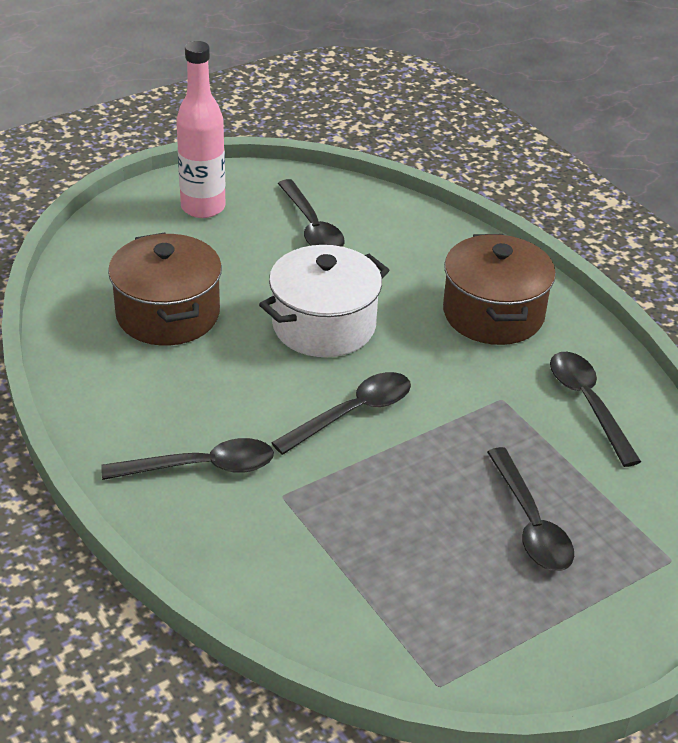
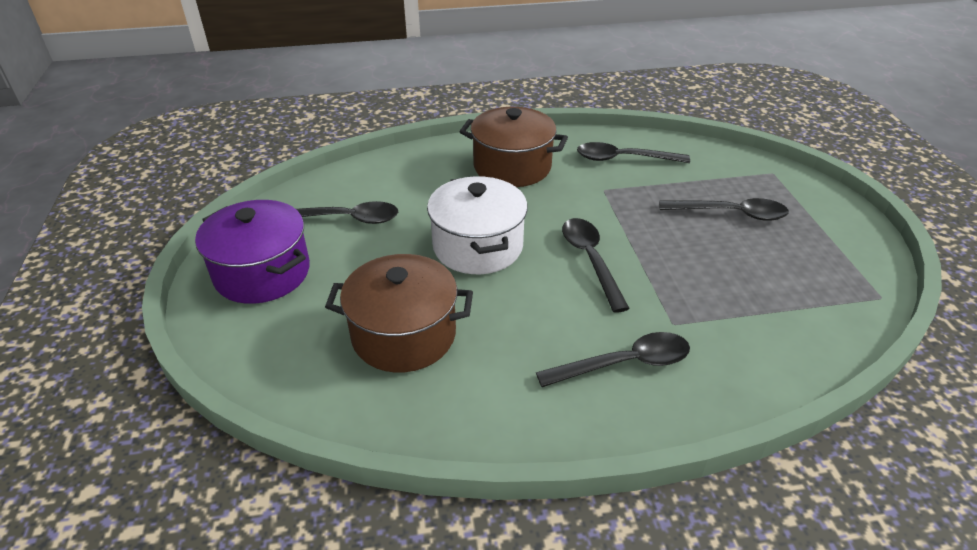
camera: 65 degrees left, 0 degrees up
(202, 467) = (625, 364): black spoon -> black spoon turned 60 degrees clockwise
(203, 207) = (262, 273): pink bottle -> purple pot

